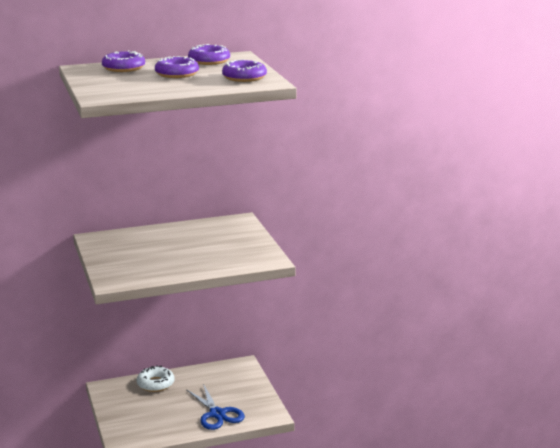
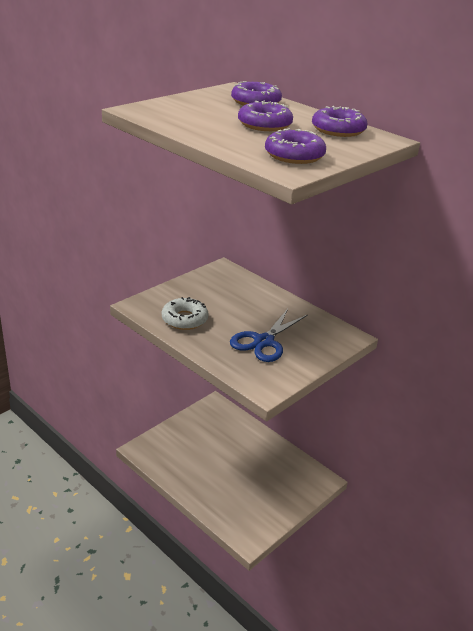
camera: 60 degrees right, 10 degrees up
(155, 384) = (242, 433): white donut -> white donut (184, 319)
(217, 414) = (223, 495): blue scissors -> blue scissors (264, 341)

